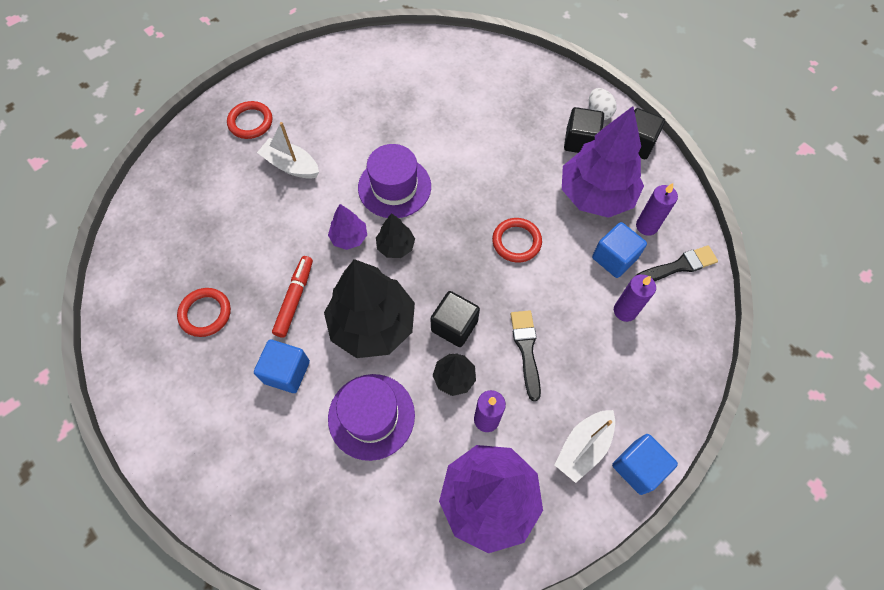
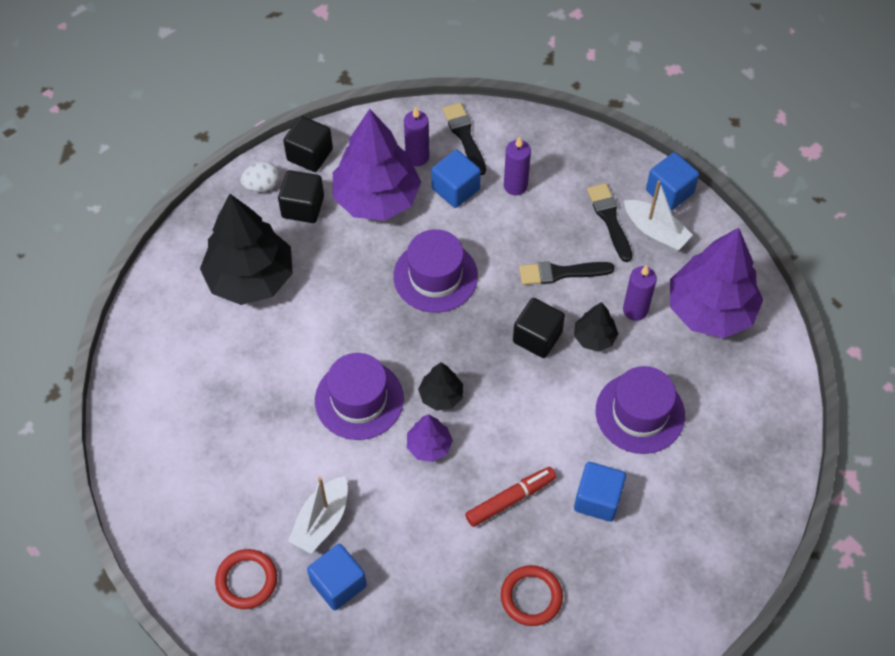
camera: 90 degrees left, 5 degrees down
(239, 178) = (338, 584): none -> blue cube
(294, 299) = (510, 499): red marker -> red marker turned 135 degrees clockwise
(373, 324) = (538, 416): black tree -> black tree (250, 278)
(516, 242) = (435, 276): red ring -> purple hat
(594, 400) = (609, 219): none -> black brush

